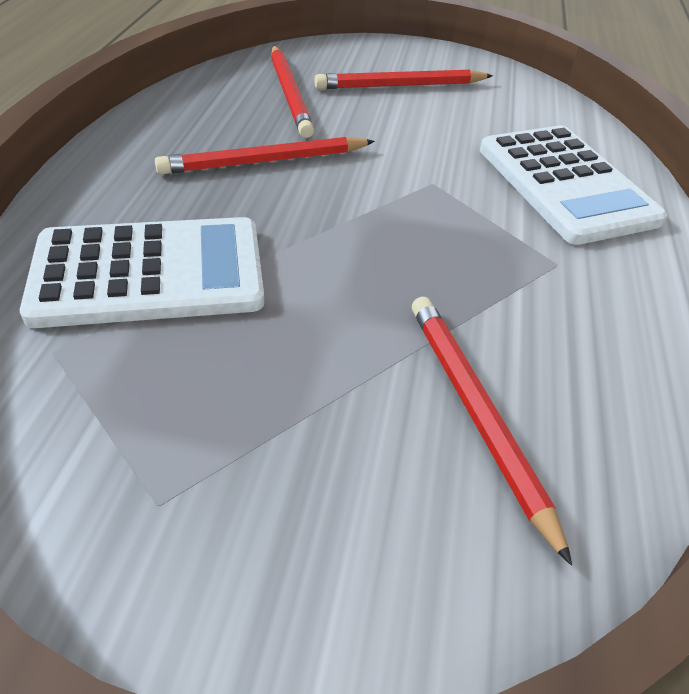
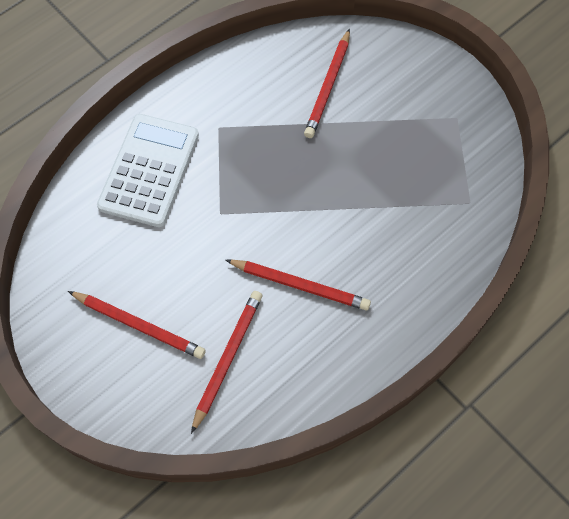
camera: 140 degrees left, 20 degrees up
(149, 273) = (411, 226): white calculator -> none

